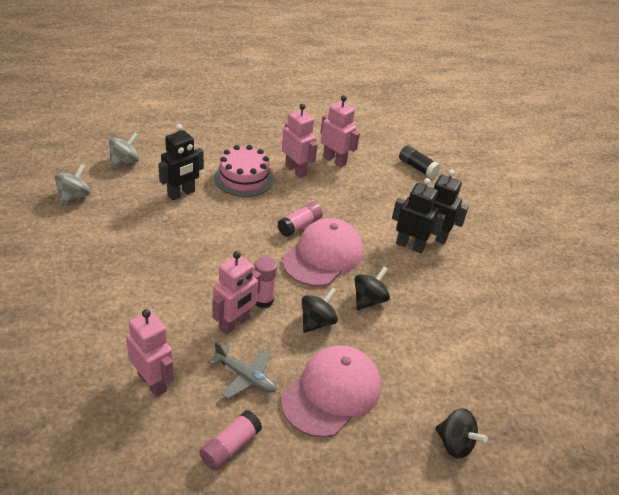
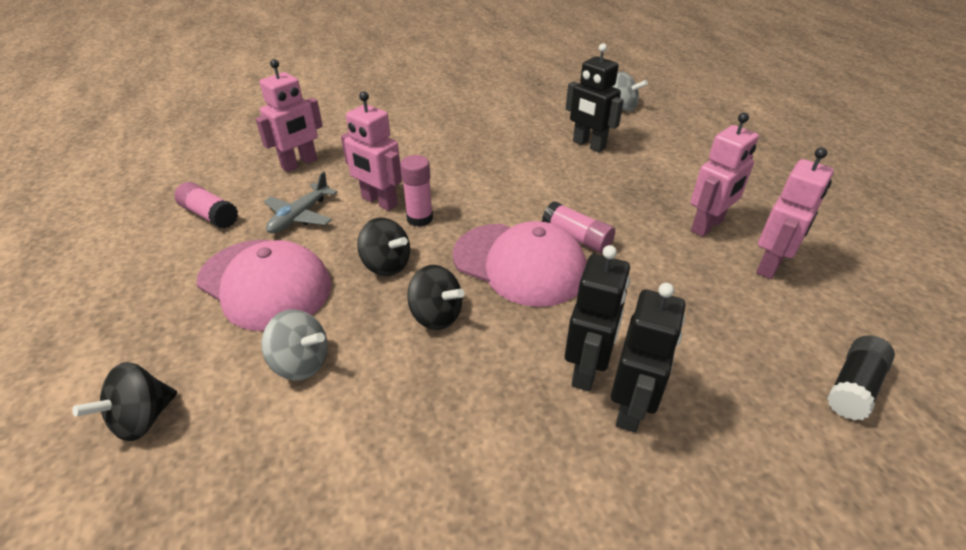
camera: 90 degrees right, 0 degrees up
(74, 197) = (546, 92): grey spinning top -> grey spinning top (301, 363)
(244, 178) = (652, 183): pink cake -> none

